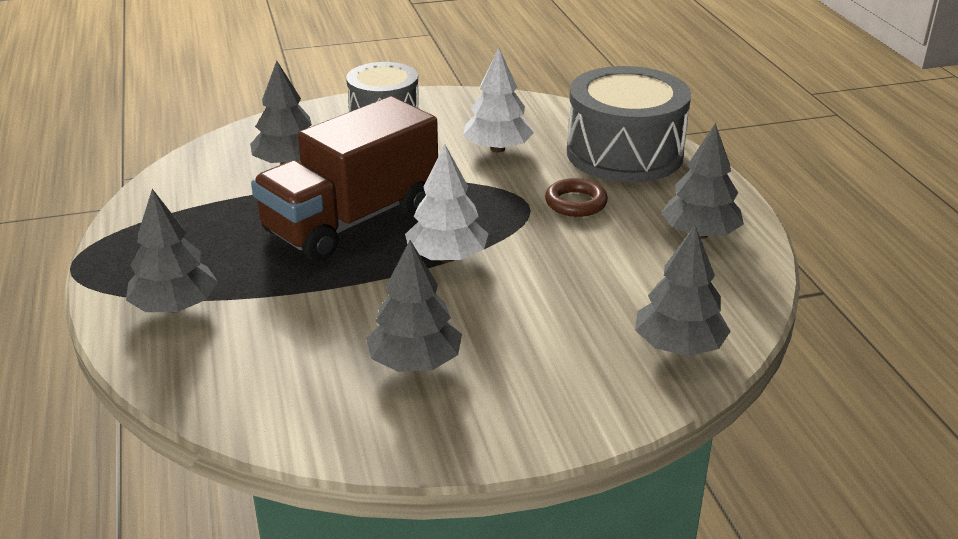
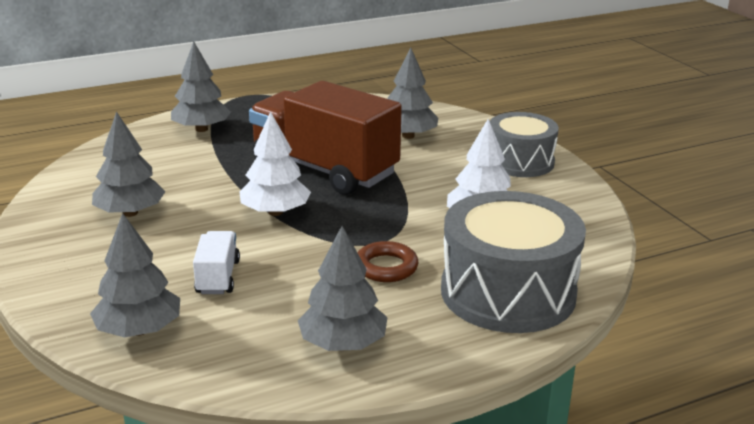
camera: 80 degrees right, 5 degrees down
(581, 297) = (218, 277): none -> white truck

